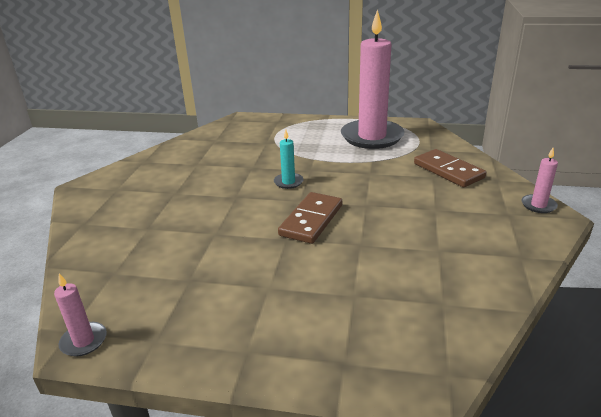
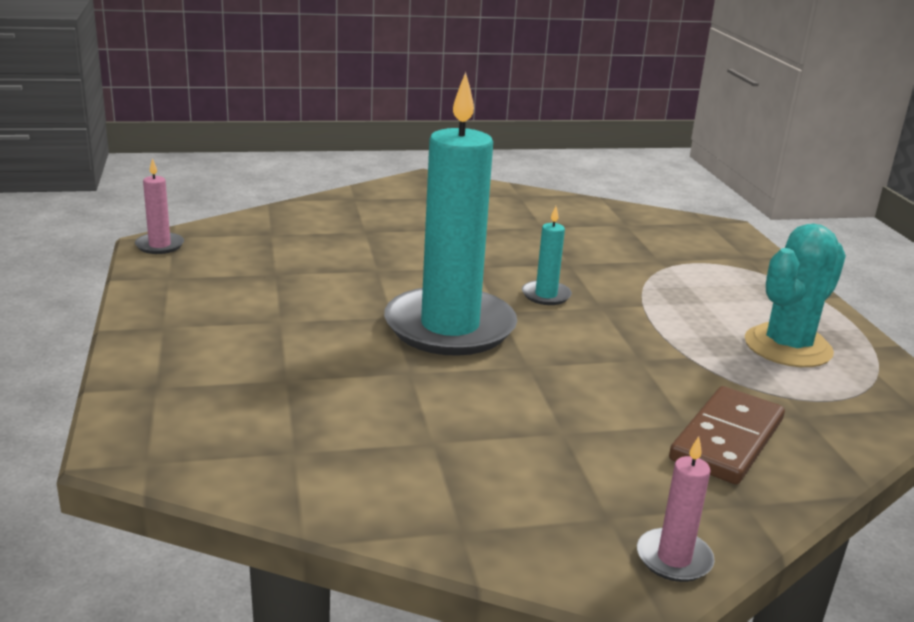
camera: 65 degrees right, 5 degrees down
(311, 220) = (450, 327): brown domino -> turquoise candle
(372, 137) = (788, 347): pink candle -> turquoise cactus

